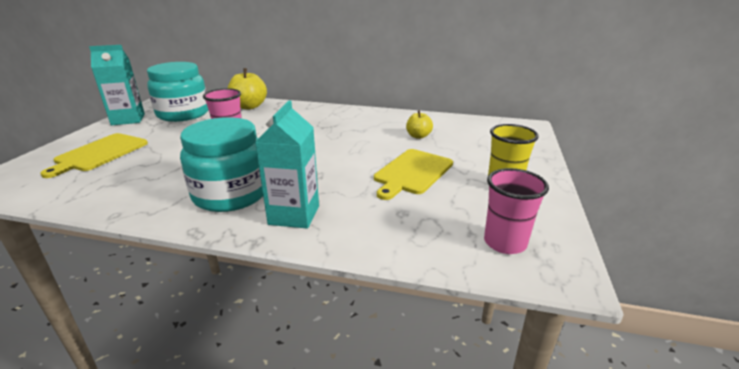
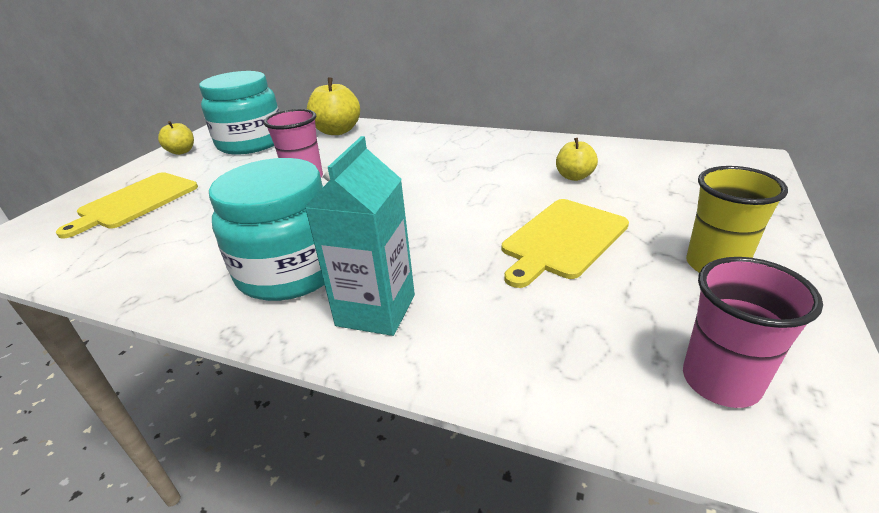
camera: 10 degrees right, 5 degrees up
(128, 119) = (182, 151): turquoise carton -> yellow apple

